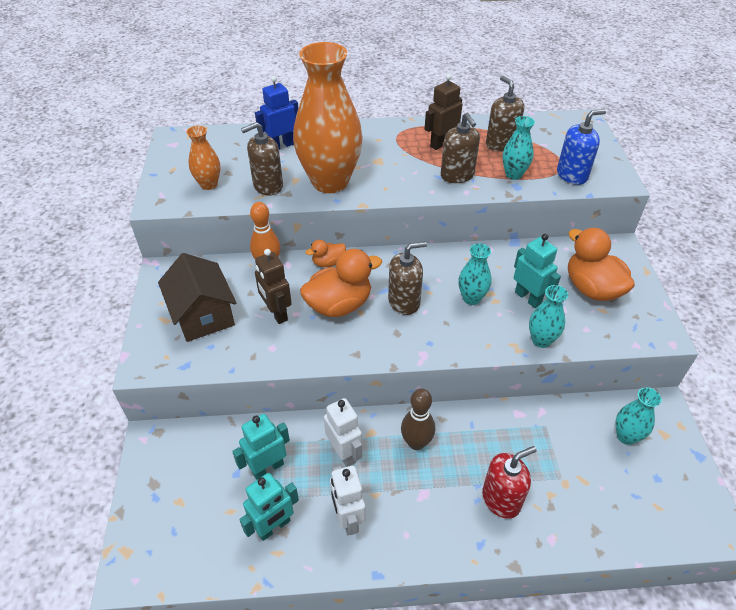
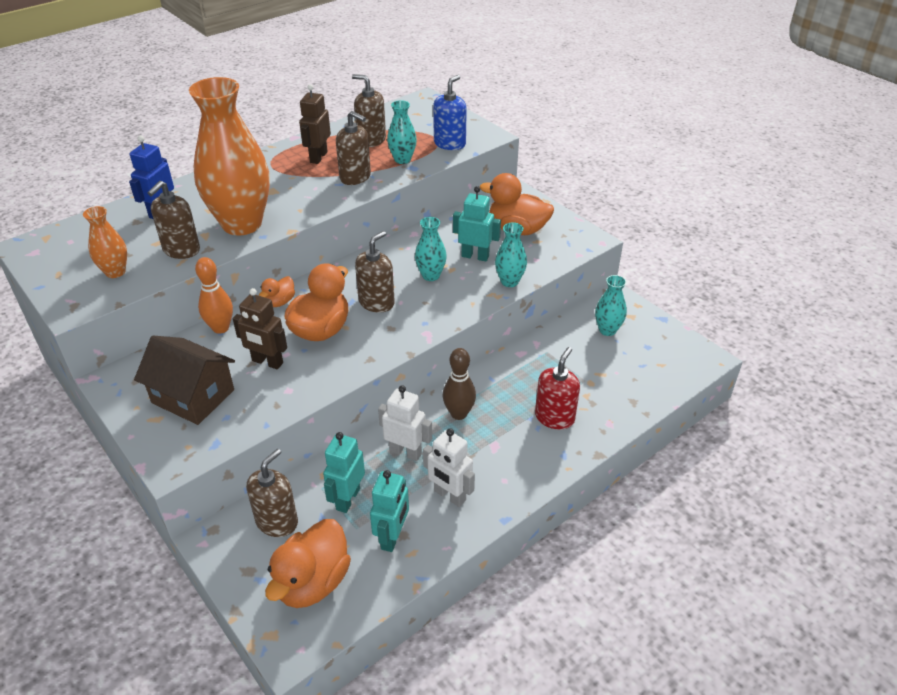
camera: 35 degrees left, 5 degrees down
(187, 526) = (312, 582): none -> orange duck
(204, 454) = (277, 521): none -> brown soap dispenser

